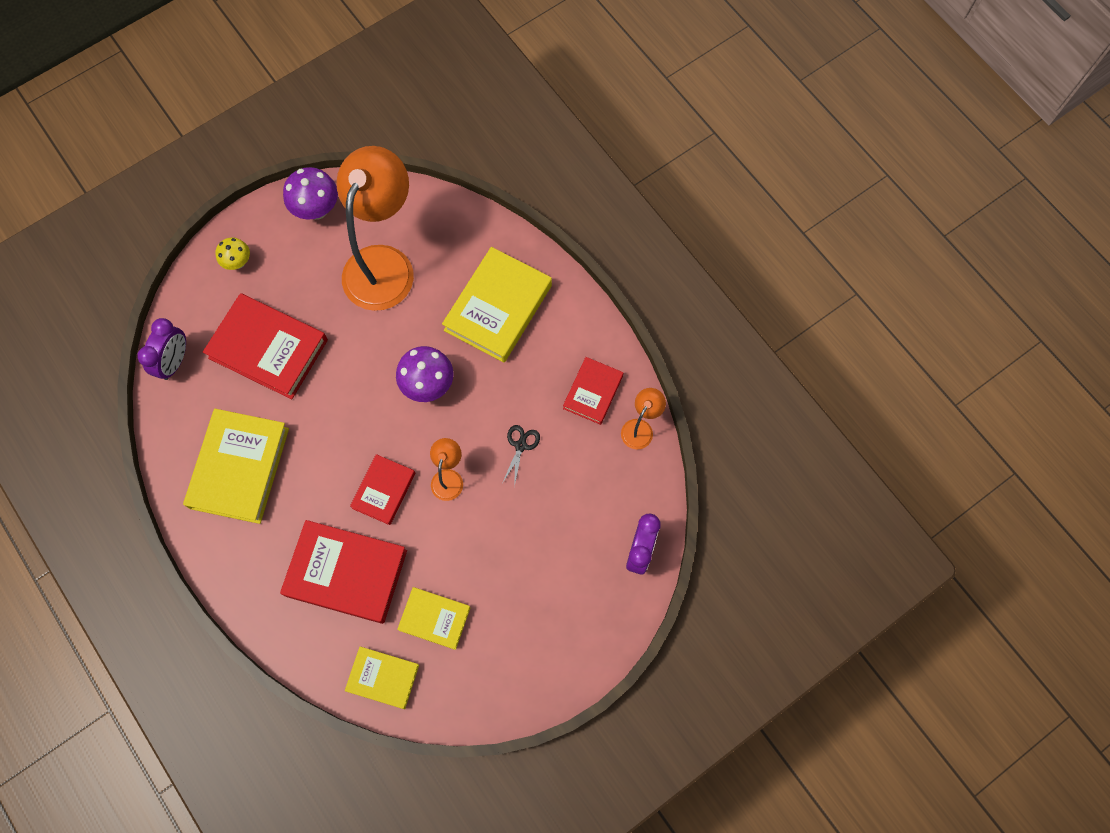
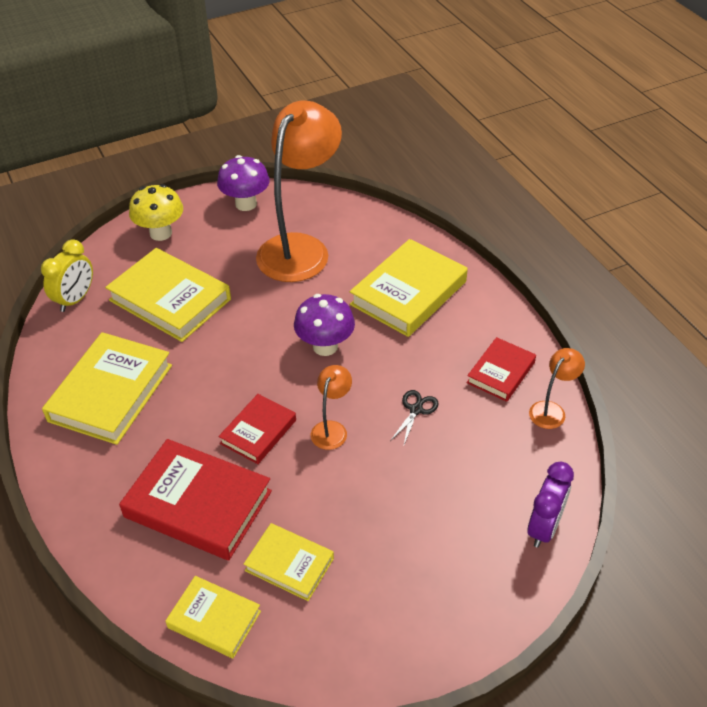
camera: 10 degrees right, 25 degrees down
(175, 362) = (75, 299): purple clock -> yellow clock
(238, 262) = (161, 233): yellow mushroom -> yellow mushroom, size x1.62
(268, 349) = (170, 300): red book -> yellow book

